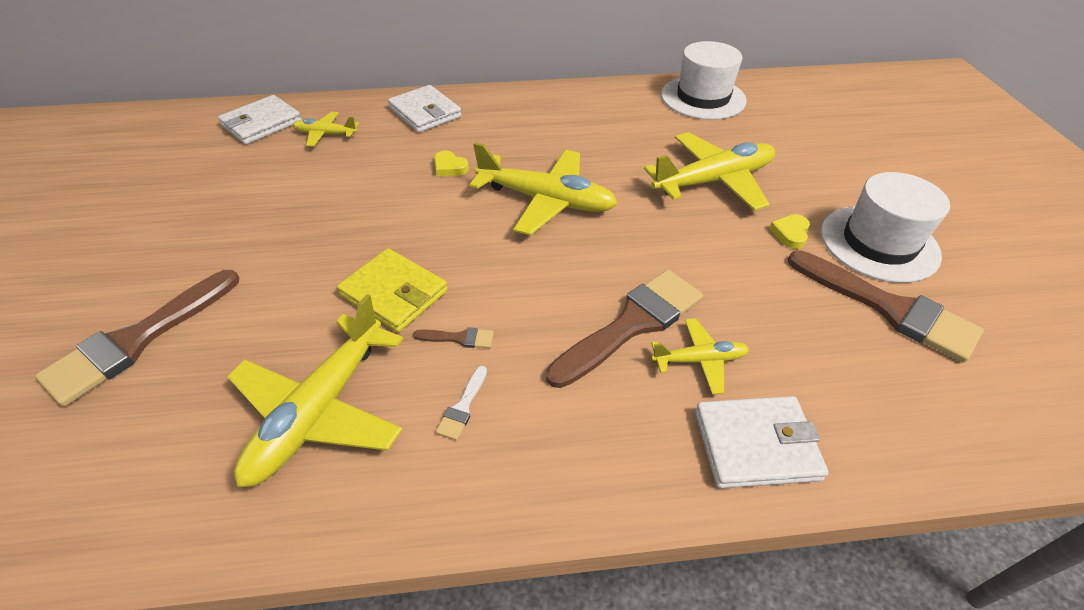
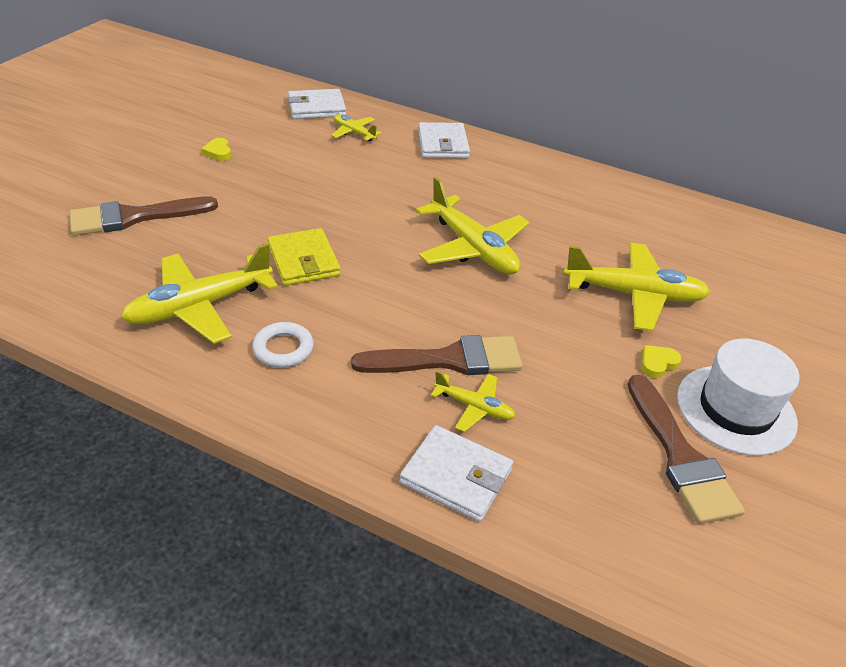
camera: 30 degrees right, 5 degrees down
(450, 167) = (422, 193): yellow heart -> yellow heart (218, 152)
(459, 338) = (319, 308): brown brush -> none
(462, 407) = (283, 349): white brush -> white ring
(703, 98) = (706, 225): white hat -> none

